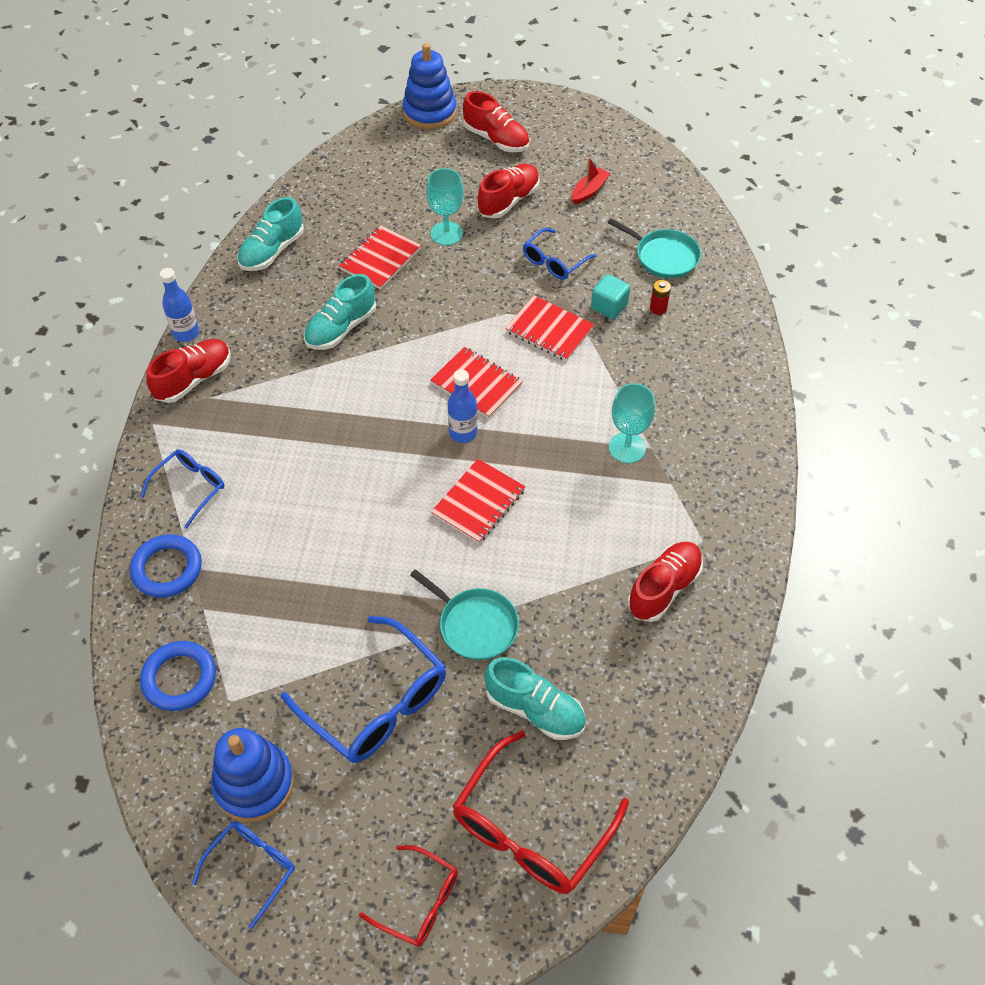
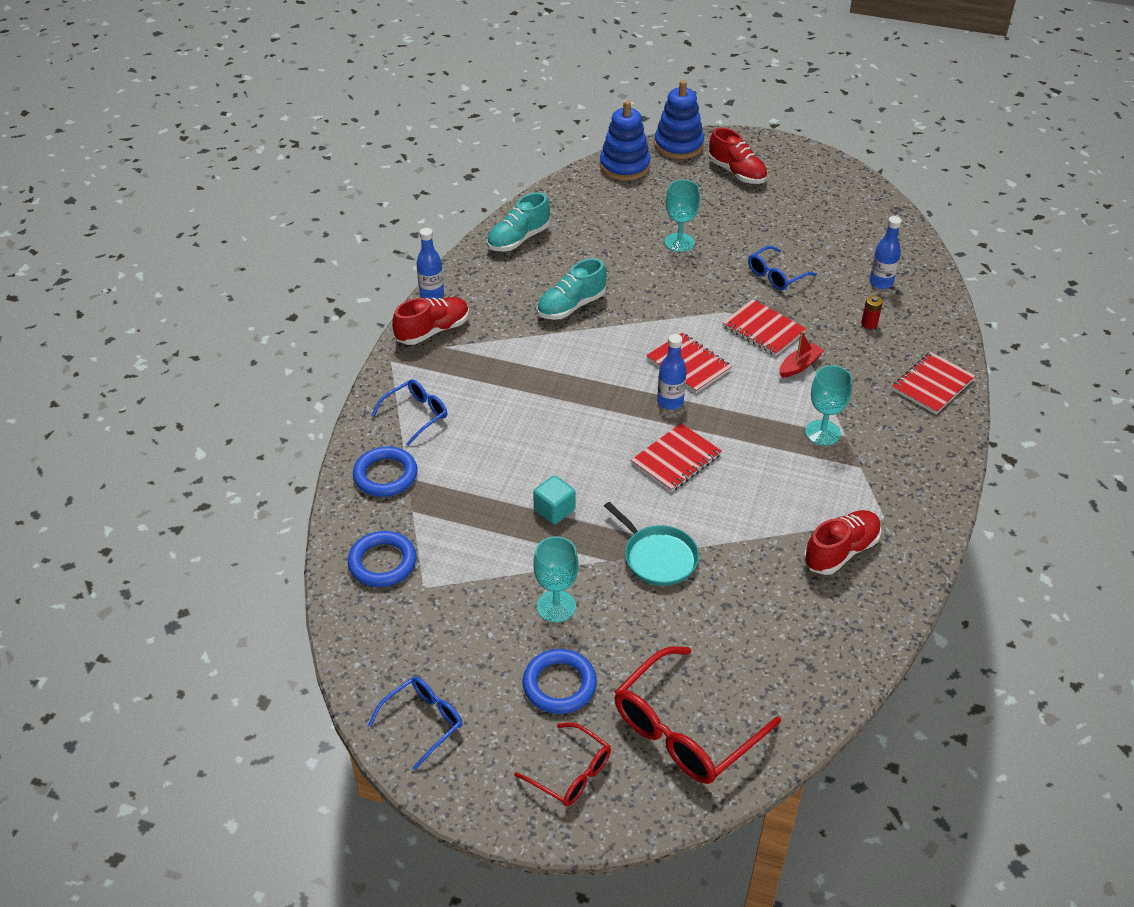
camera: 10 degrees right, 10 degrees down
(254, 783) = (436, 655): blue stacking toy -> blue stacking toy (624, 166)
(375, 702) = (556, 606): blue glasses -> turquoise goblet
(380, 259) = (615, 256): red notebook -> red notebook (932, 385)
(392, 797) = (559, 685): none -> blue ring
(508, 201) = (741, 223): red shoe -> none
(535, 709) = (703, 633): turquoise shoe -> none
(589, 191) = (817, 222): red boat -> red boat (799, 365)
(609, 306) = (822, 317): turquoise cube -> turquoise cube (554, 510)
(664, 256) = (881, 282): turquoise pan -> blue bottle

